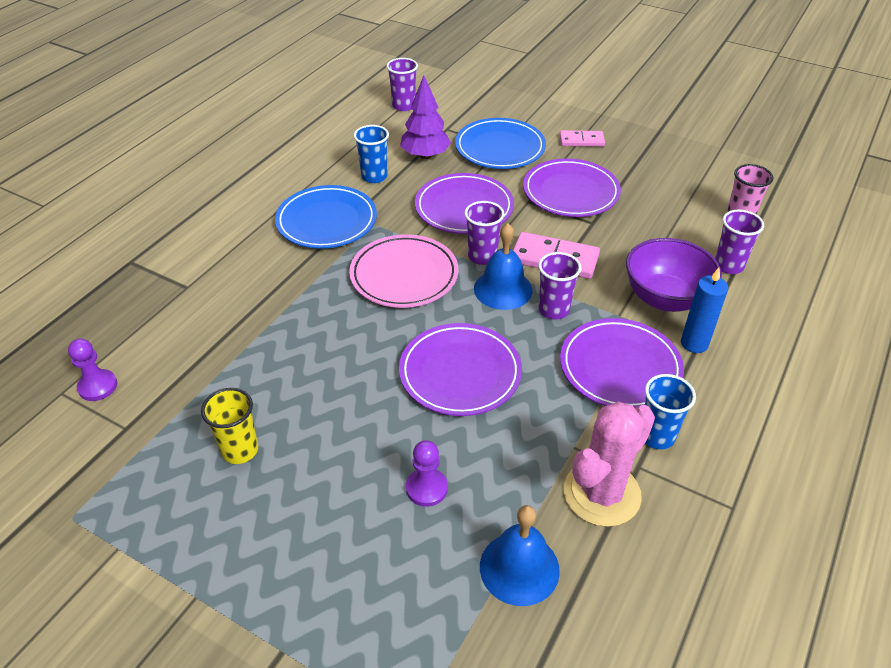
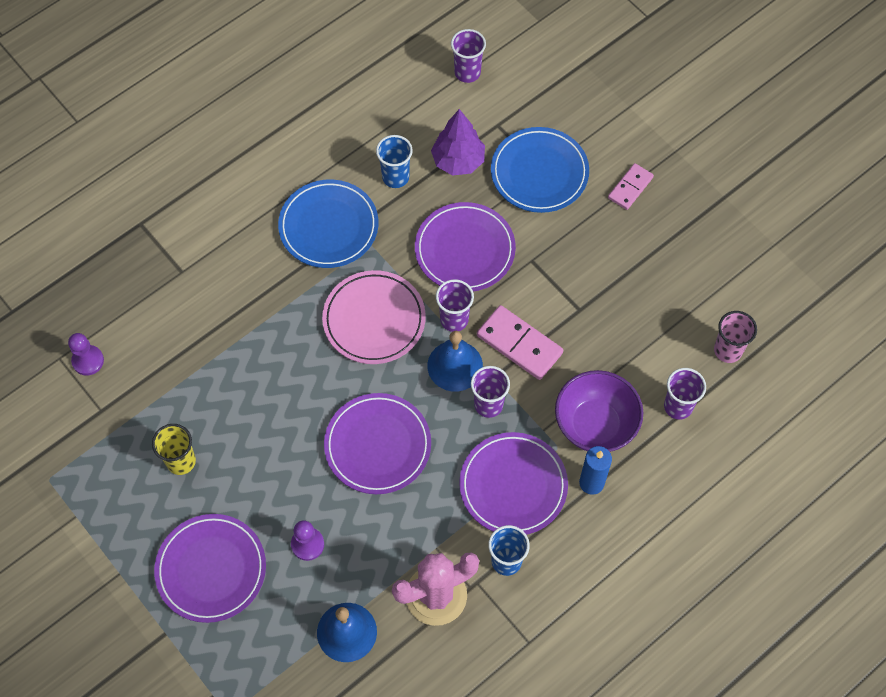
camera: 20 degrees right, 20 degrees up
(570, 192) = (579, 261): purple plate -> purple plate (211, 569)
(581, 141) = (630, 188): pink domino -> pink domino turned 75 degrees counterclockwise

